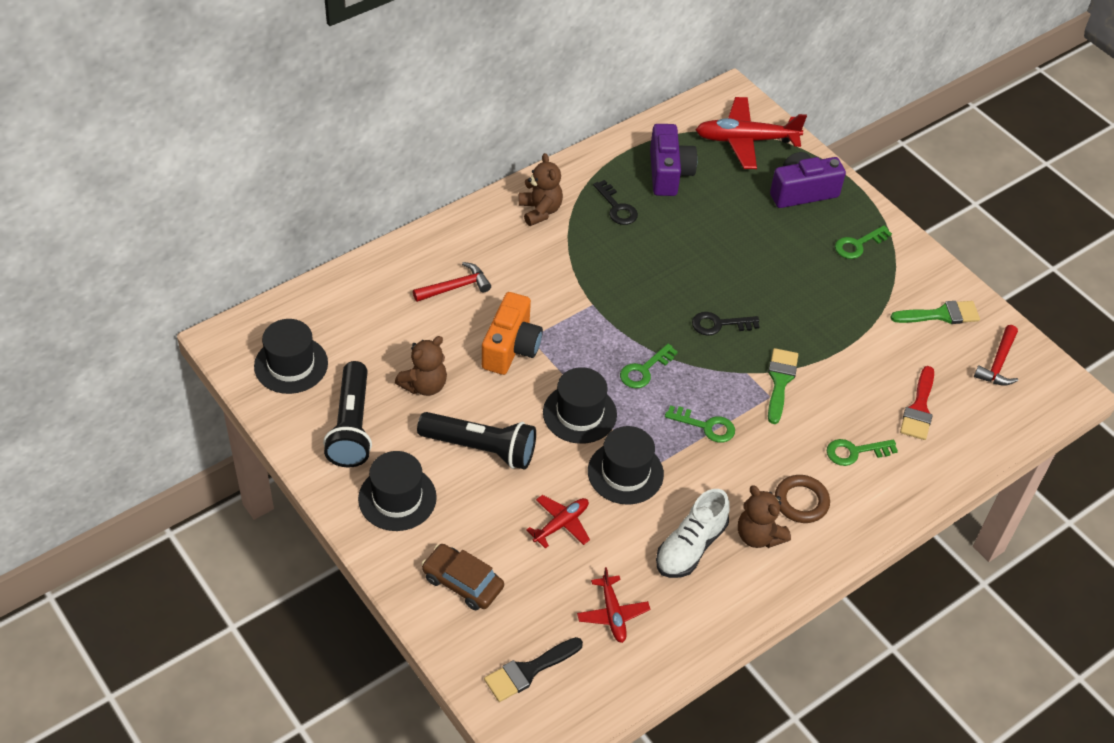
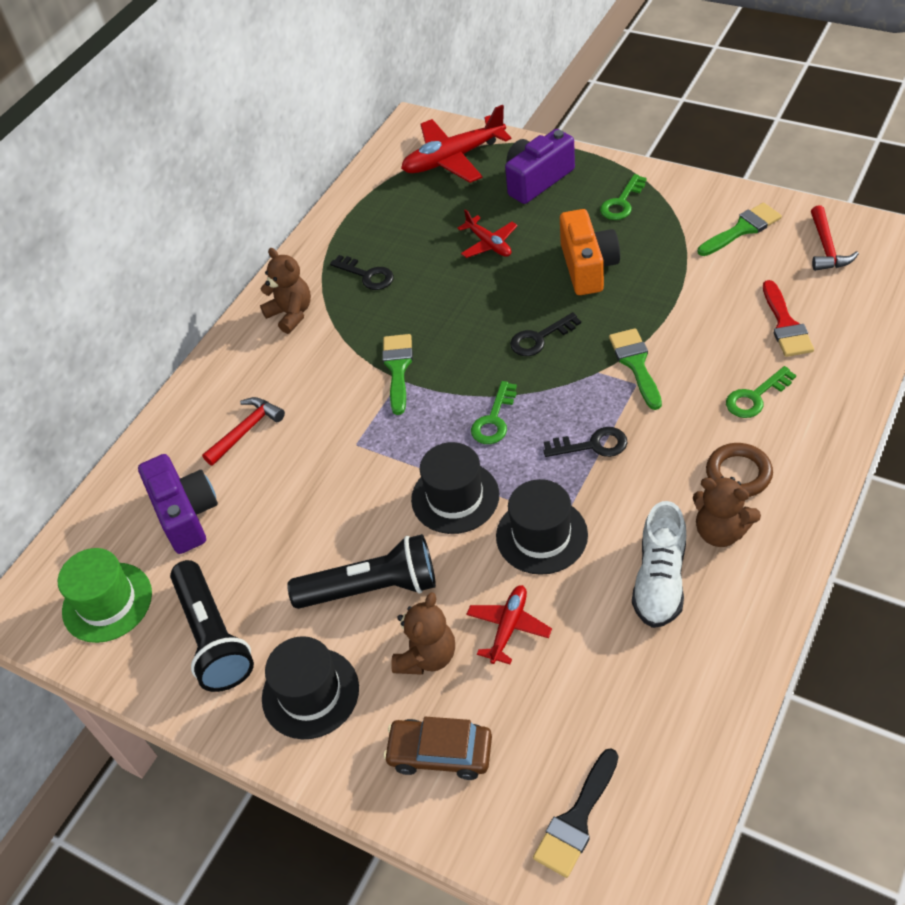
camera: 15 degrees left, 0 degrees up
(291, 365) = (107, 602): black hat -> green hat
(424, 385) = (270, 550): brown teddy bear -> brown teddy bear (427, 656)
(511, 347) = (341, 464): orange camera -> orange camera (588, 267)
(596, 295) = (398, 369): none -> green brush
(612, 614) = (627, 699): red plane -> red plane (489, 244)
(668, 173) = (398, 221): purple camera -> purple camera (186, 514)
(706, 426) = (592, 445): green key -> black key

